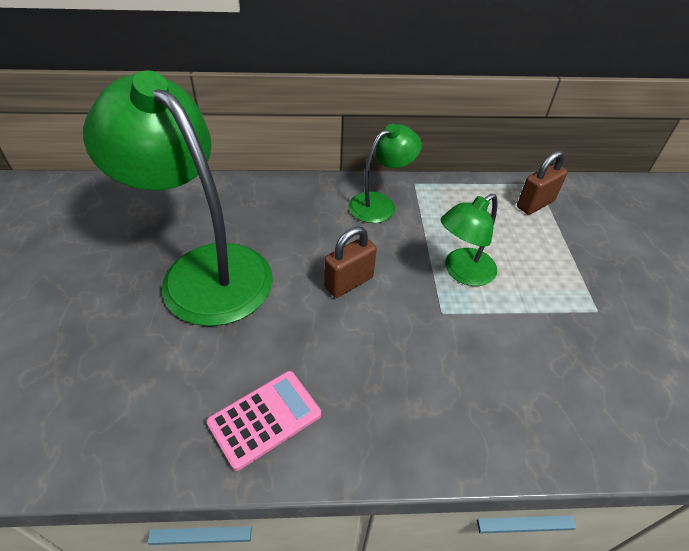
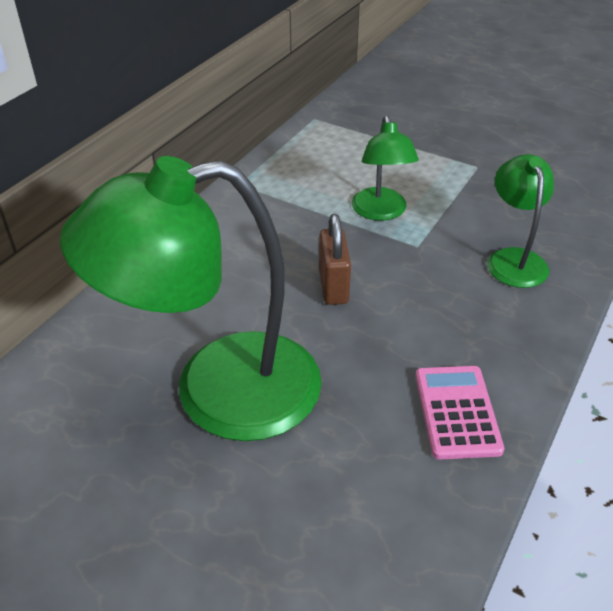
camera: 55 degrees left, 5 degrees down
(380, 204) = (245, 219): green lamp -> green lamp (514, 259)
(535, 204) = (337, 133): brown padlock -> none

